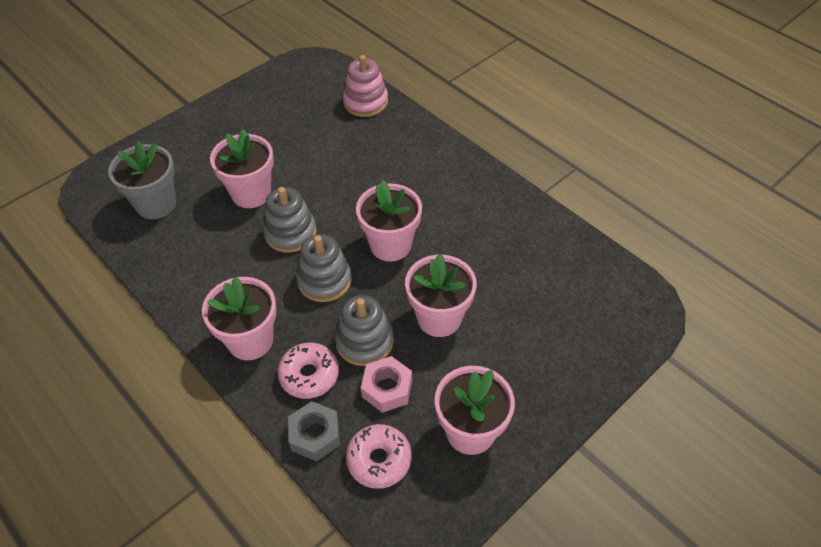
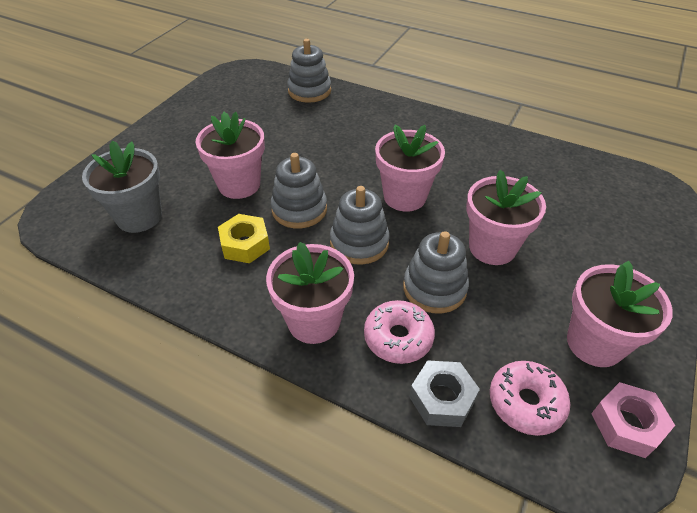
camera: 20 degrees left, 5 degrees down
(229, 255) = (245, 244): none -> yellow nut
(365, 102) = (309, 91): pink stacking toy -> grey stacking toy
(387, 388) = (486, 327): pink nut -> pink nut (627, 424)

